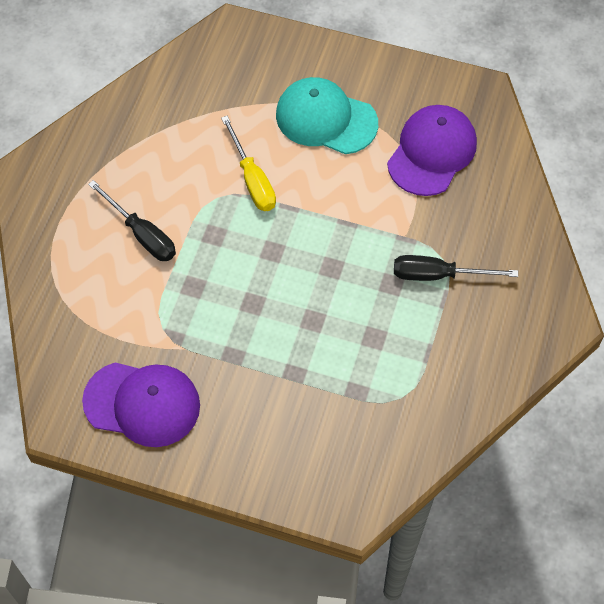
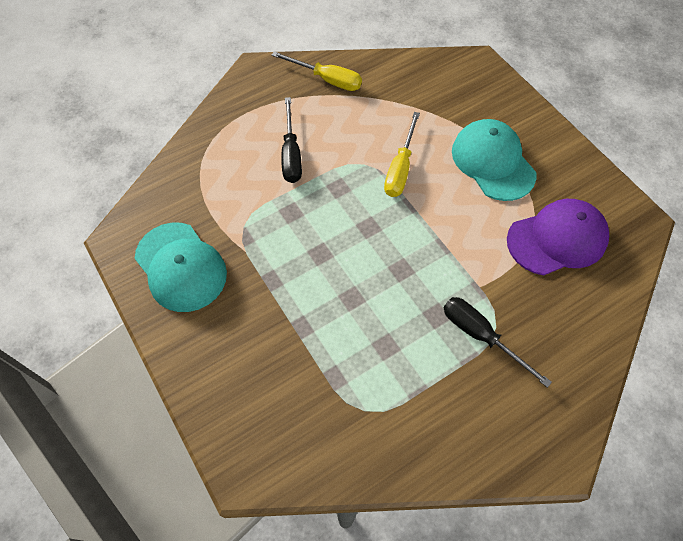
camera: 40 degrees right, 0 degrees up
(105, 138) = (327, 79): none -> yellow screwdriver
(142, 403) = (181, 267): purple cap -> turquoise cap

